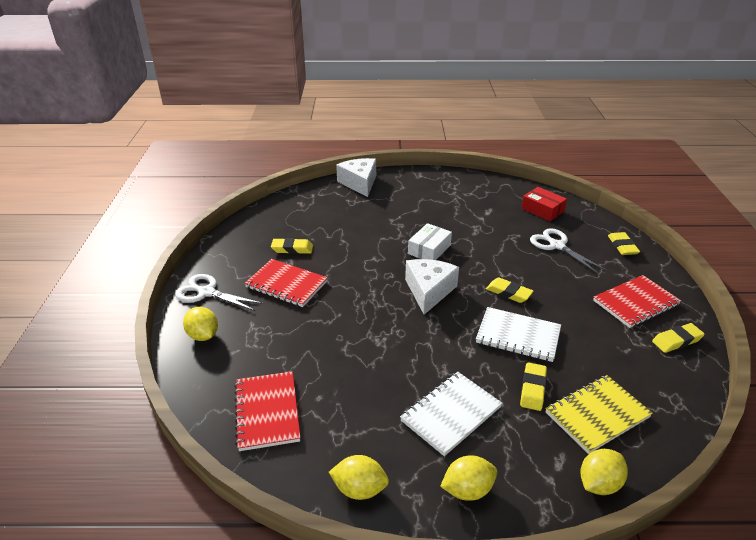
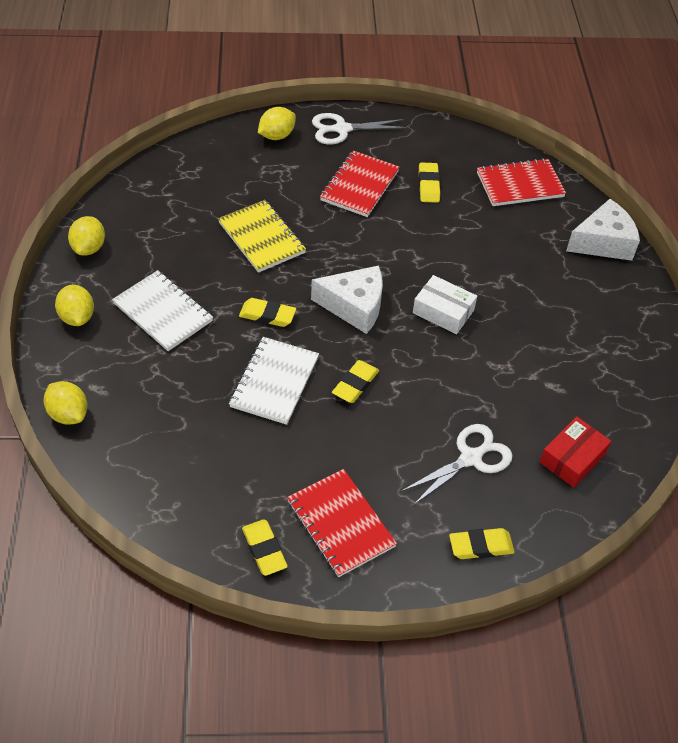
camera: 85 degrees right, 15 degrees up
(207, 292) = (342, 129): white scissors -> white scissors turned 120 degrees counterclockwise
(267, 412) = (177, 187): red notebook -> red notebook (520, 185)
(533, 389) = (191, 383): yellow eraser -> yellow eraser (267, 315)
(597, 415) = (150, 432): yellow notebook -> yellow notebook (261, 238)

